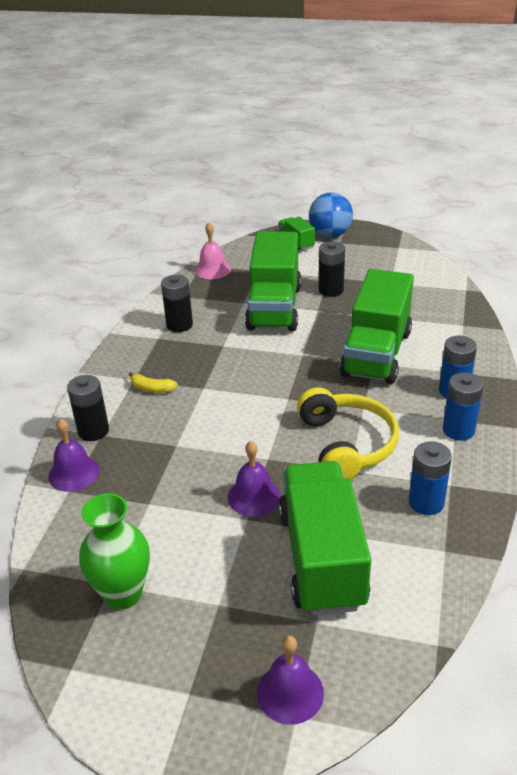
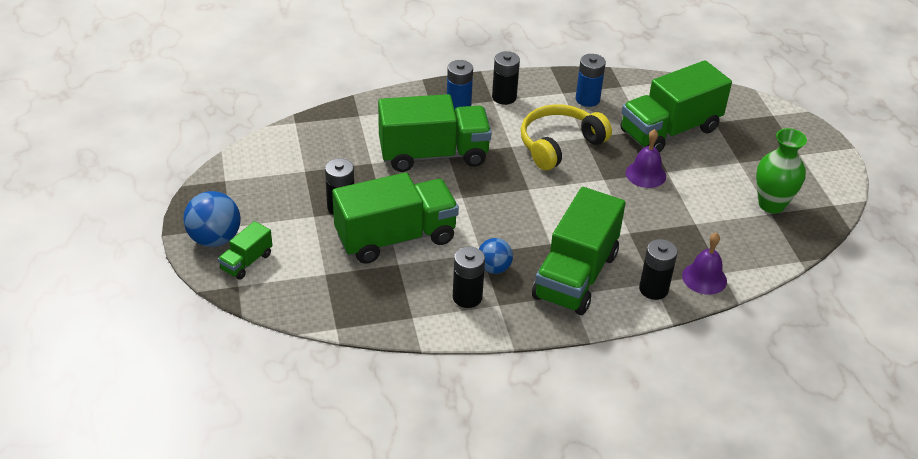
camera: 120 degrees left, 5 degrees up
(152, 389) = (575, 275): yellow banana -> green truck
(199, 347) = (494, 268): none -> blue ball
(212, 269) = (342, 313): pink bell -> none
(290, 692) = (763, 120): purple bell -> none
(458, 430) = (504, 97): blue battery -> black battery

